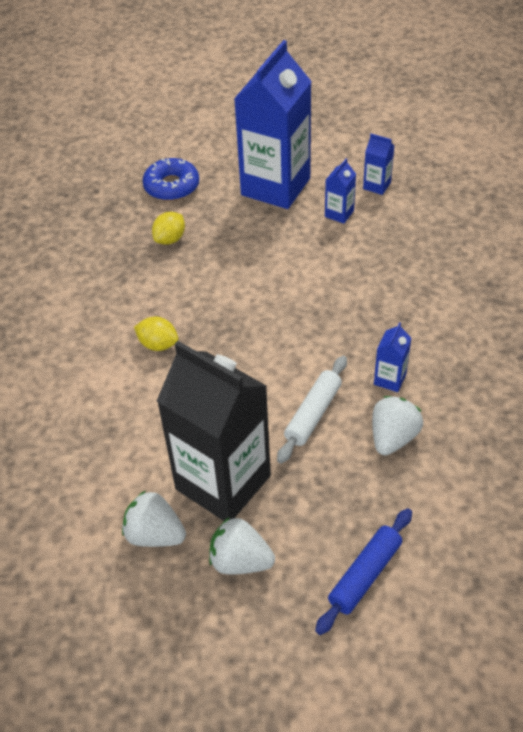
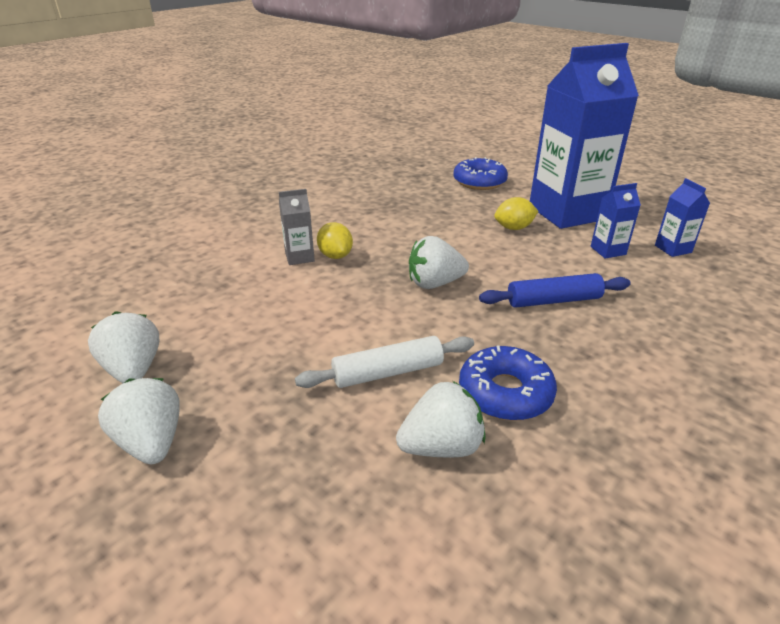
camera: 40 degrees right, 15 degrees down
(132, 364) = (299, 257): none -> grey carton
(170, 239) = (436, 206): yellow lemon -> yellow lemon (514, 228)
(223, 482) = (237, 371): black carton -> none
(260, 322) = (434, 283): none -> white strawberry
(365, 575) = (225, 561): blue rolling pin -> blue rolling pin (553, 301)
(390, 379) = (505, 393): blue carton -> blue donut

